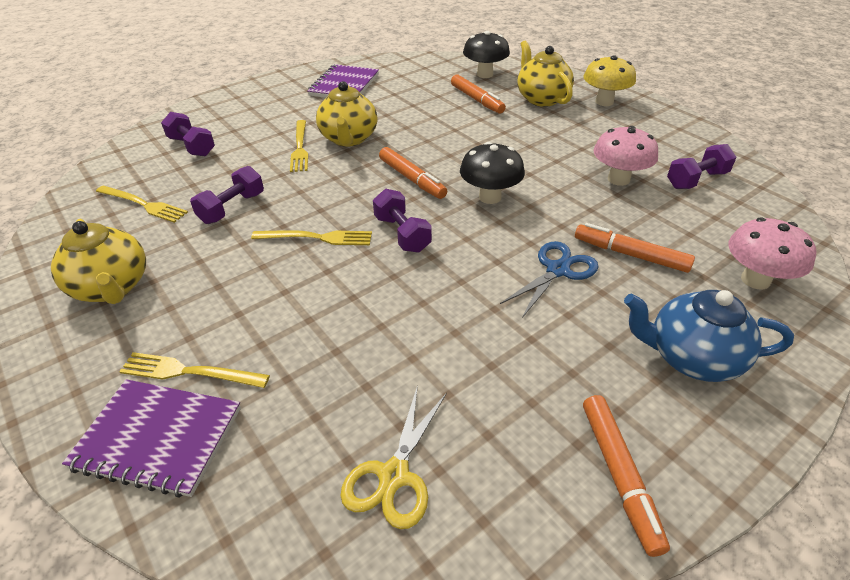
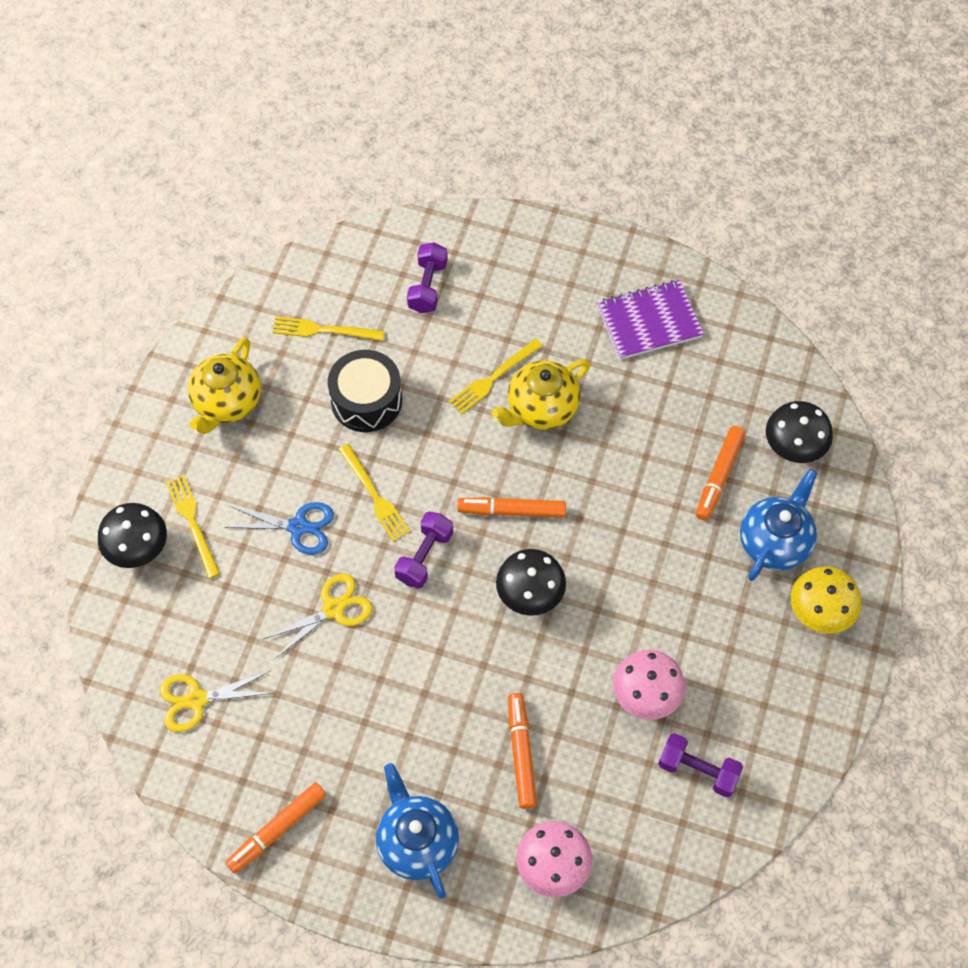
camera: 55 degrees right, 20 degrees up
(143, 204) = (324, 330): yellow fork -> yellow fork turned 105 degrees clockwise
(158, 438) = (138, 549): purple notebook -> black mushroom
(232, 208) = (366, 400): purple dumbbell -> black drum
(394, 308) = (333, 609): none -> yellow scissors
(412, 179) = (512, 511): orange marker -> orange marker turned 75 degrees clockwise
(541, 99) = (774, 542): yellow teapot -> blue teapot
(557, 270) = (459, 703): blue scissors -> blue scissors (298, 527)

